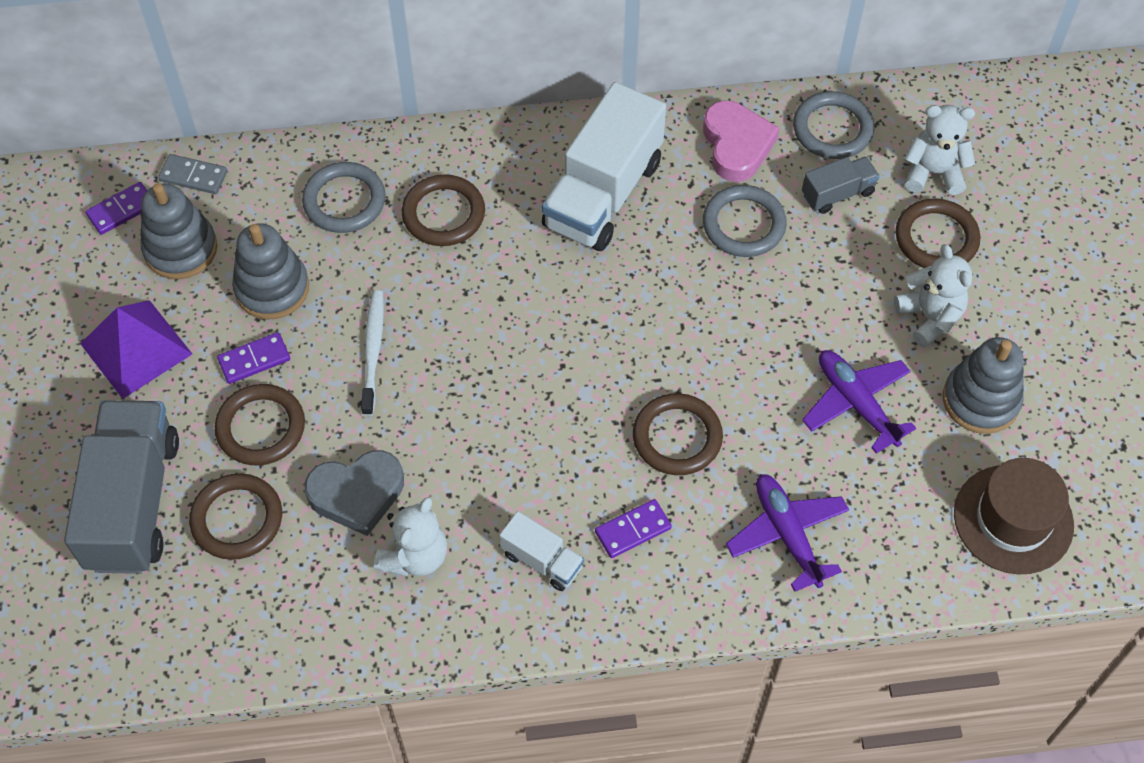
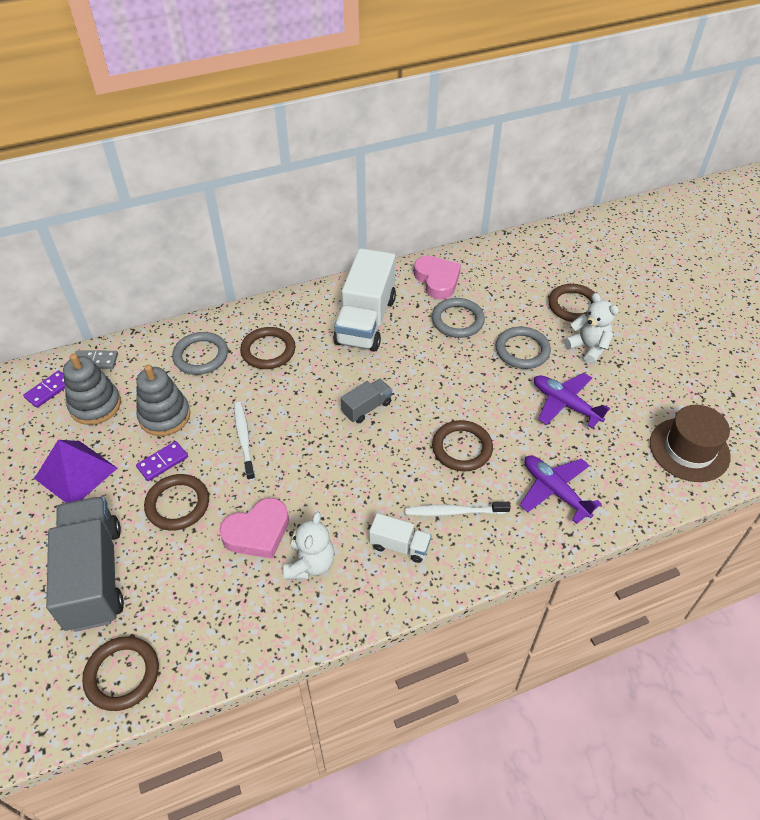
camera: 15 degrees left, 10 degrees down
(237, 519) = (174, 569): brown ring -> brown ring (122, 675)
(357, 494) = (257, 532): grey heart -> pink heart
(633, 530) = (454, 511): purple domino -> white toothbrush
(832, 129) = (490, 262): grey ring -> grey ring (522, 350)
(837, 194) = (506, 294): grey truck -> grey truck (367, 408)
(933, 172) = (557, 273): white teddy bear -> none
(980, 400) = (638, 386): grey stacking toy -> none

